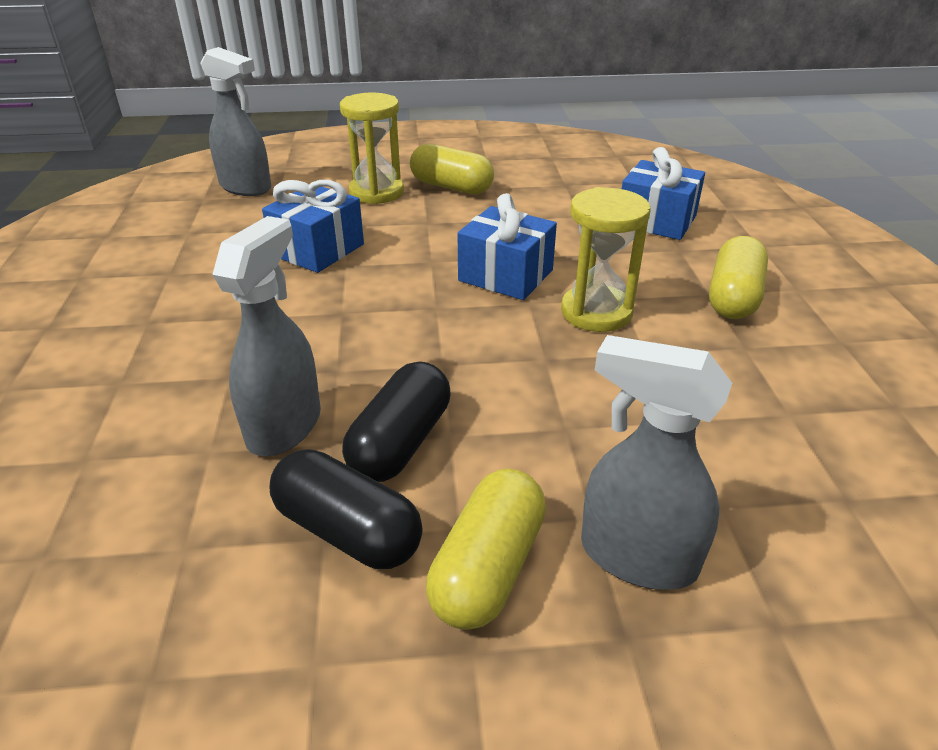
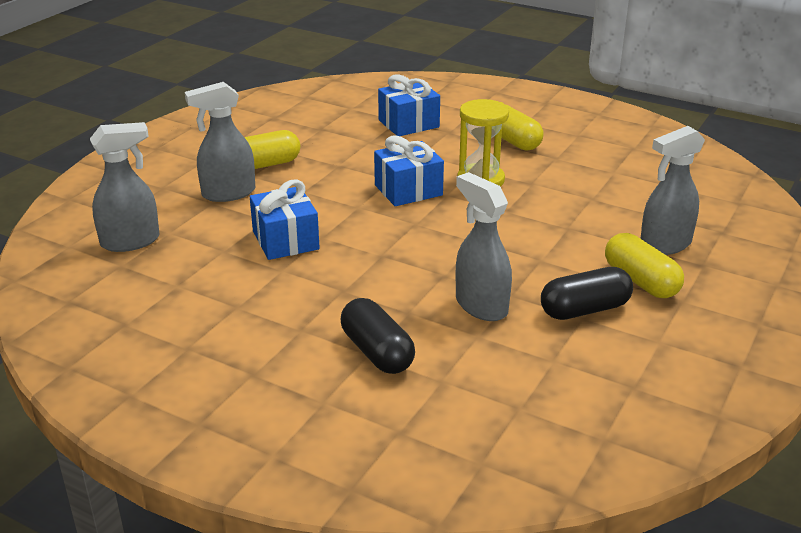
camera: 55 degrees left, 5 degrees down
(376, 192) = (228, 193): yellow hourglass -> grey spray bottle
(400, 442) = (532, 275): black capsule -> black capsule (377, 352)

